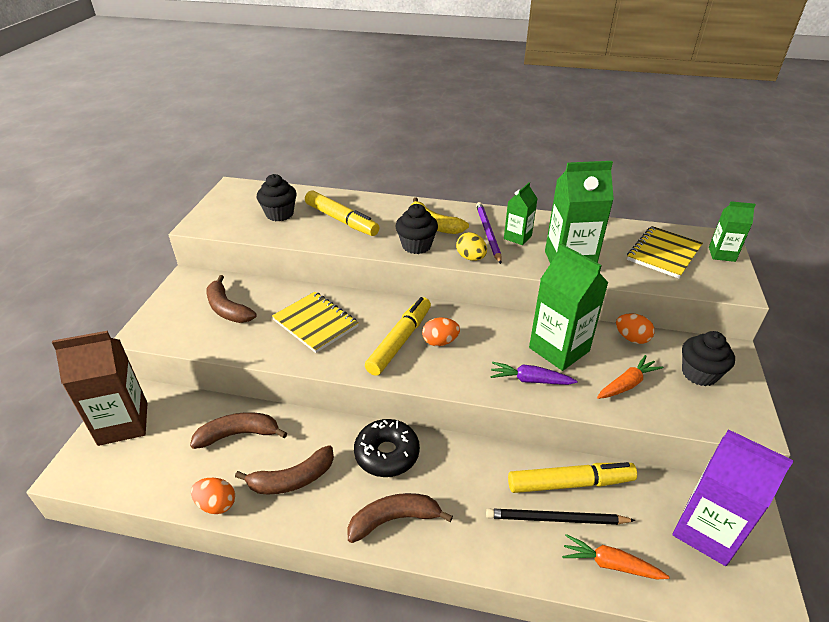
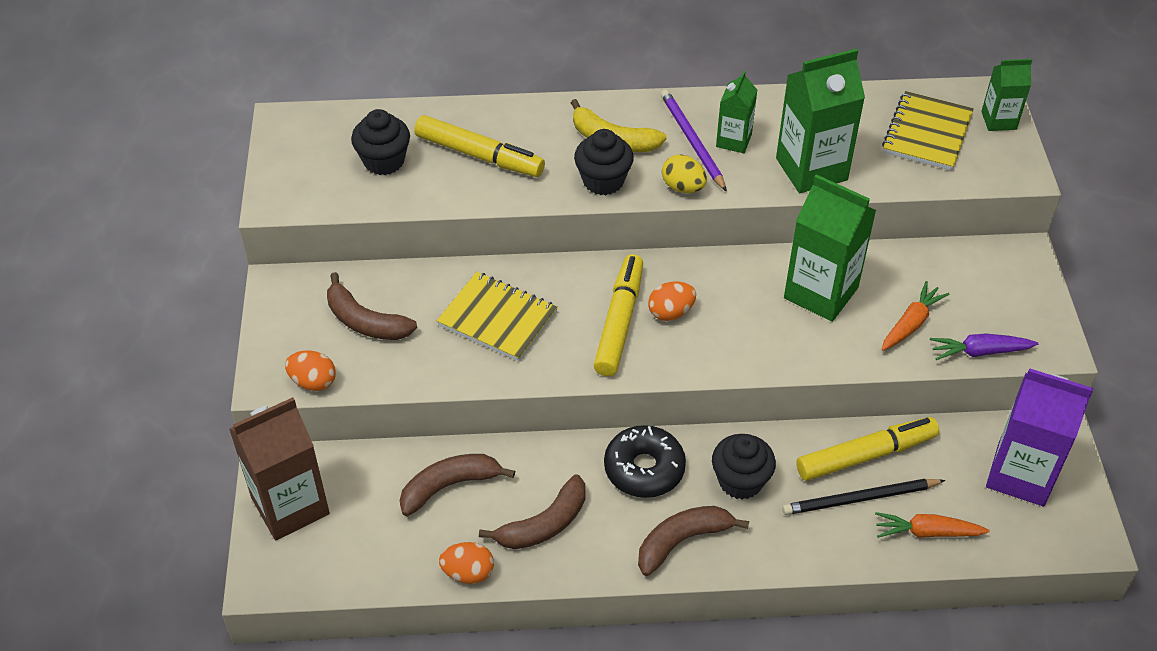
camera: 15 degrees left, 10 degrees up
(530, 380) = (797, 342): purple carrot -> purple carrot (979, 352)
(631, 338) = (905, 259): orange egg -> orange egg (313, 382)
(699, 374) = (991, 292): black cupcake -> black cupcake (740, 481)

